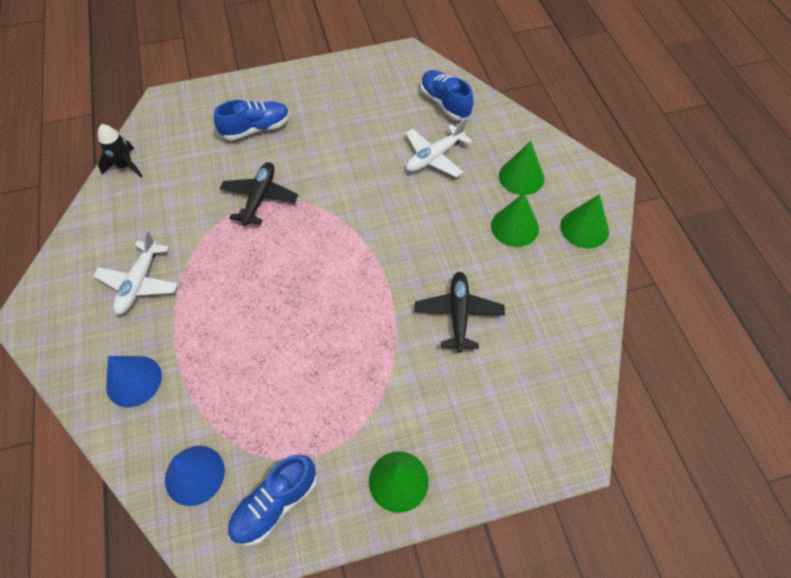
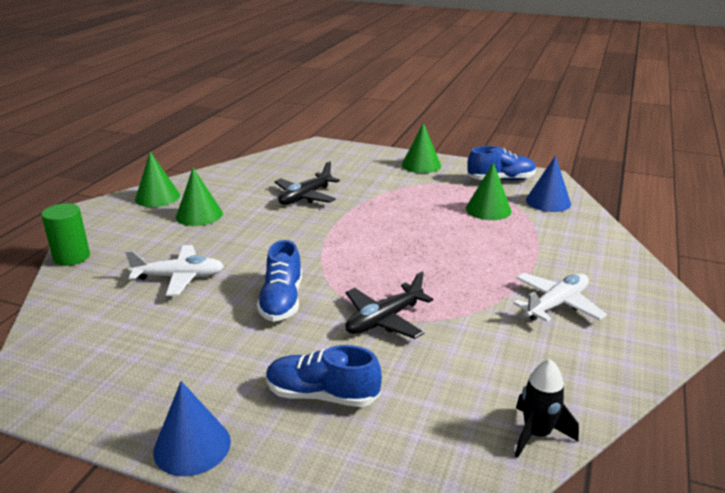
camera: 145 degrees left, 30 degrees down
(134, 381) = (581, 250): blue cone -> blue cone (192, 446)
(445, 103) = (89, 315): blue shoe -> blue shoe (282, 301)
(521, 177) = (140, 235): green cone -> green cone (488, 209)
(531, 132) = (71, 257): none -> green cylinder

